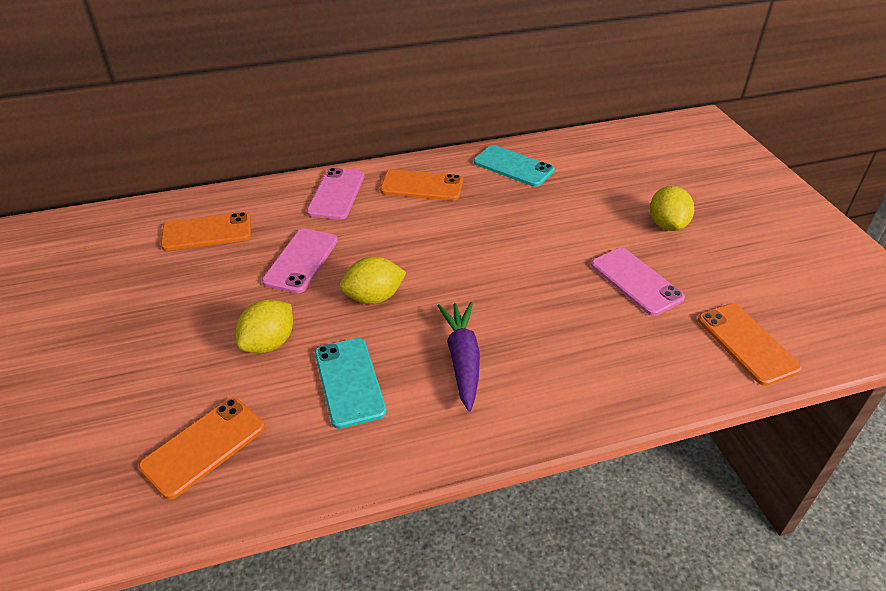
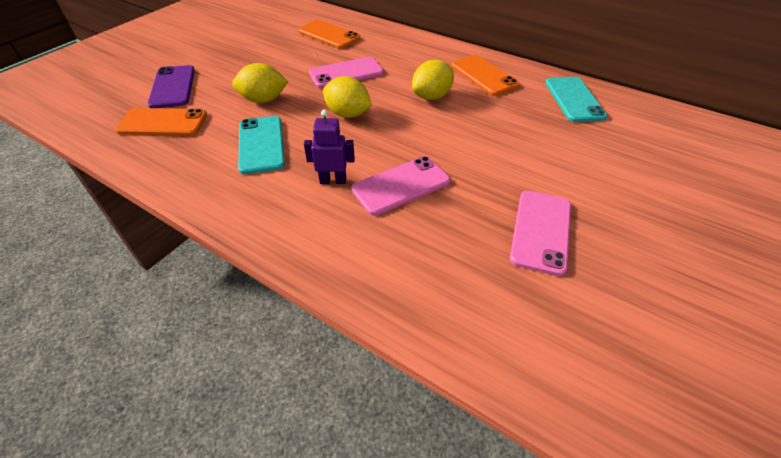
camera: 50 degrees right, 5 degrees up
(133, 407) = (173, 87): none -> purple phone
(336, 194) = (424, 52): pink phone -> pink phone (401, 185)
(349, 382) = (261, 144): turquoise phone -> turquoise phone turned 45 degrees counterclockwise
(462, 359) = (333, 180): purple carrot -> purple robot
(667, 225) = (649, 215): yellow lemon -> yellow lemon (431, 96)
(747, 343) = (564, 356): orange phone -> none

